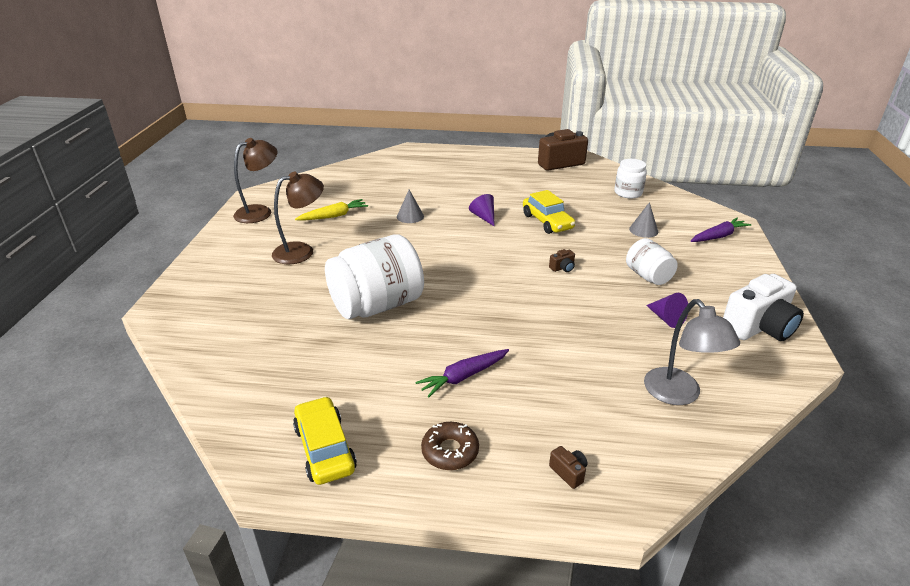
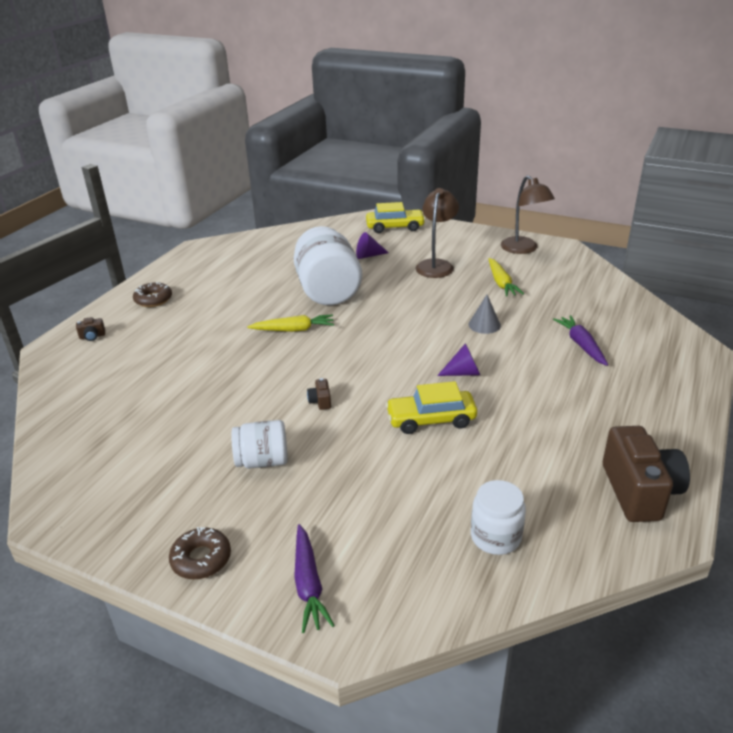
camera: 110 degrees right, 0 degrees up
(301, 251) = (436, 265): brown lamp -> brown lamp turned 150 degrees counterclockwise
(325, 448) = (197, 263): yellow car -> yellow car (395, 227)
(463, 377) = (212, 315): purple carrot -> purple carrot (581, 345)
(465, 308) = (294, 330): none -> yellow carrot
(643, 230) = (368, 503): grey cone -> none
(666, 318) = (185, 443): purple cone -> purple cone (368, 255)
(678, 395) = (96, 408): grey lamp -> none
(747, 275) = (201, 559): none -> brown donut
(758, 327) = (114, 508): white camera -> none

